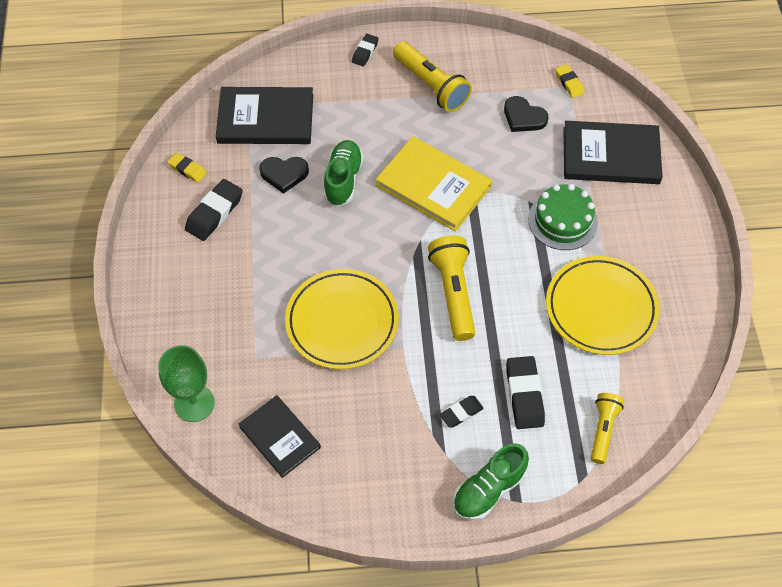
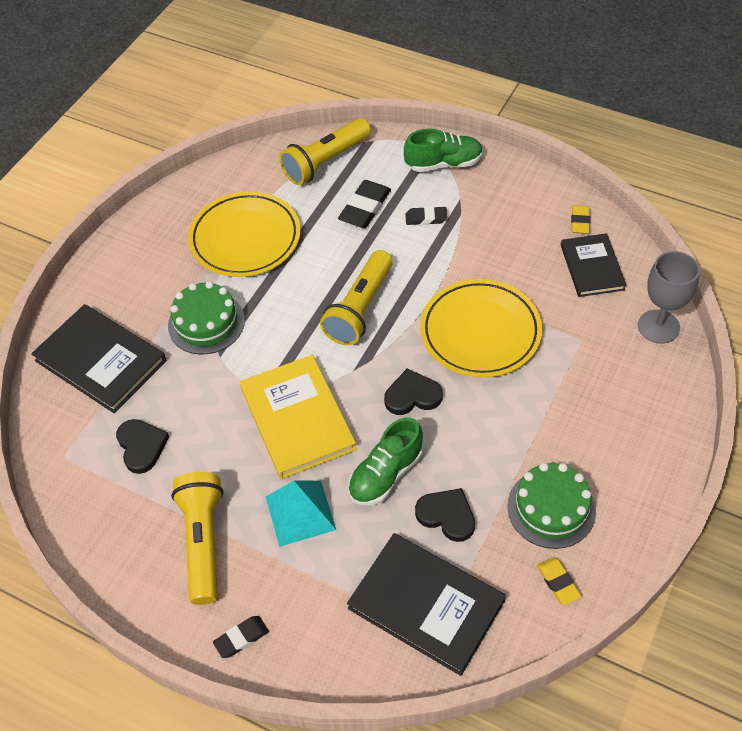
camera: 145 degrees left, 5 degrees down
(194, 403) = (658, 326): green goblet -> grey goblet
(214, 213) = (551, 508): black eraser -> green cake
(362, 243) = (412, 395): none -> black heart
(383, 130) = (300, 513): none -> turquoise pyramid
(569, 83) = (57, 461): yellow eraser -> yellow eraser (580, 222)
(603, 430) = (326, 161): yellow flashlight -> yellow flashlight, size x1.60

